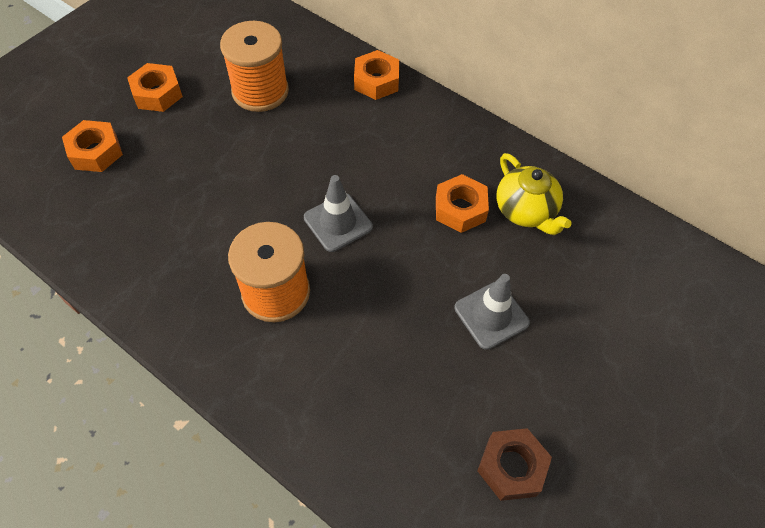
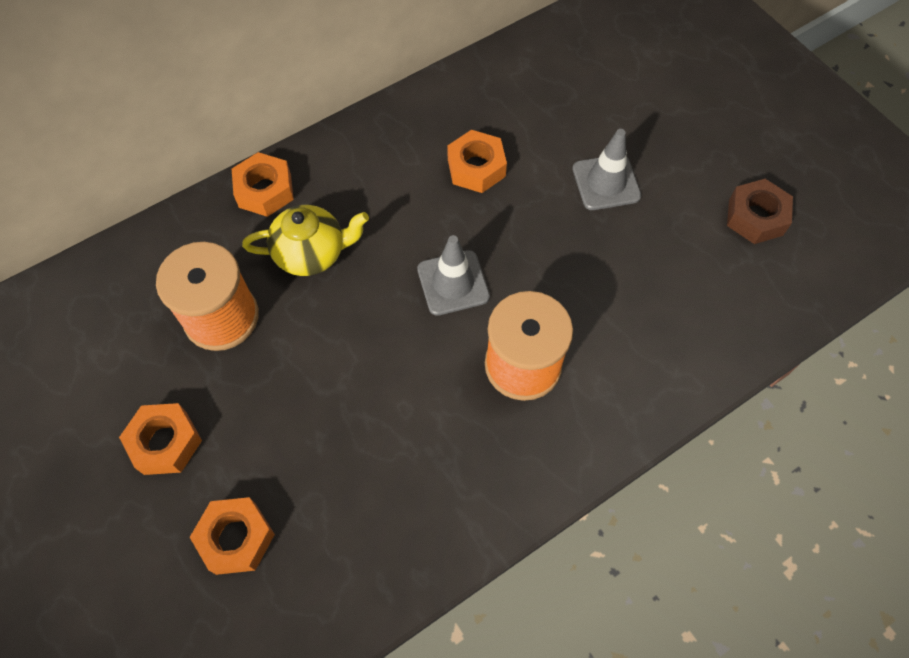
camera: 70 degrees left, 5 degrees up
(525, 211) = (498, 115): yellow teapot -> yellow teapot (311, 253)

